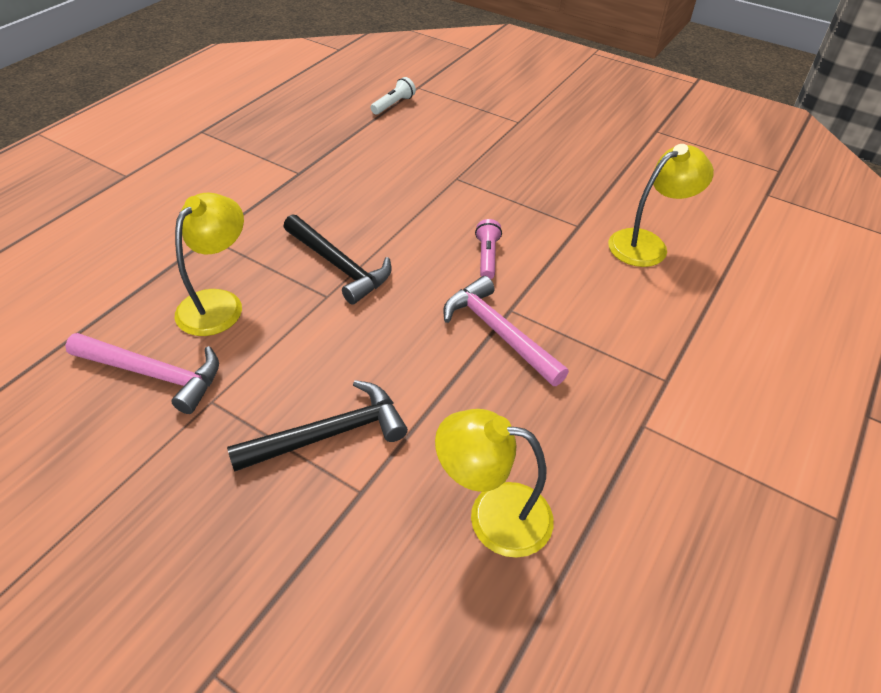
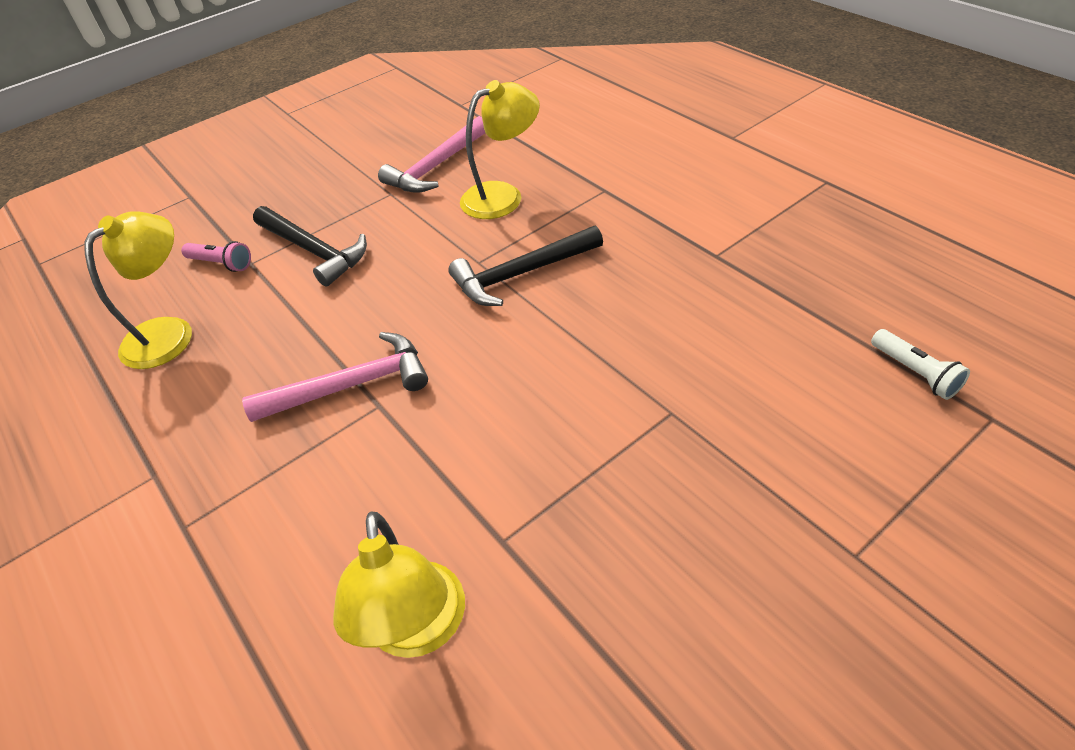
camera: 115 degrees right, 0 degrees up
(218, 303) = (503, 196): yellow lamp -> yellow lamp turned 75 degrees counterclockwise
(329, 434) = (314, 251): black hammer -> black hammer turned 45 degrees counterclockwise
(487, 257) = (479, 406): pink flashlight -> pink flashlight (221, 264)

